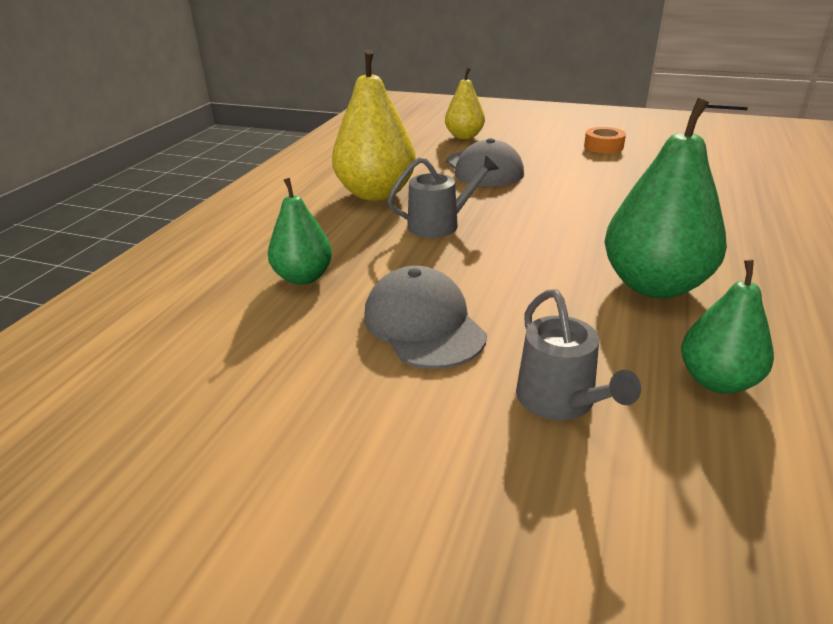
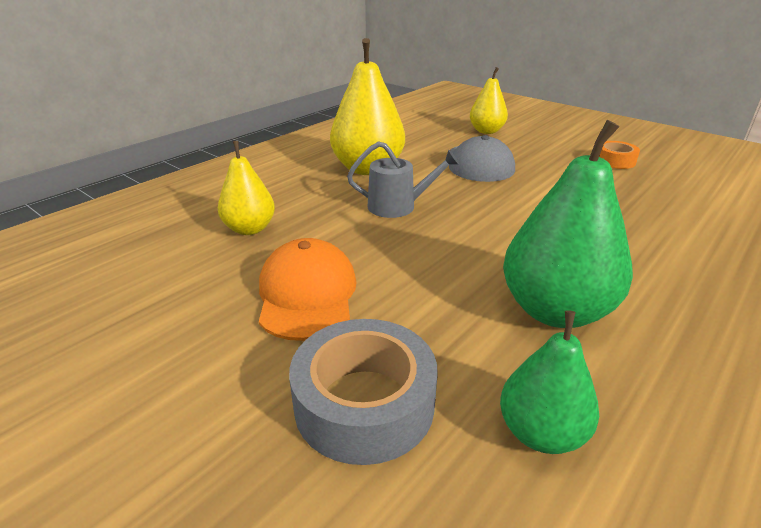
camera: 20 degrees right, 0 degrees up
(303, 277) = (250, 229): green pear -> yellow pear
(423, 325) = (307, 294): grey cap -> orange cap
(560, 401) = (364, 403): grey watering can -> grey tape

